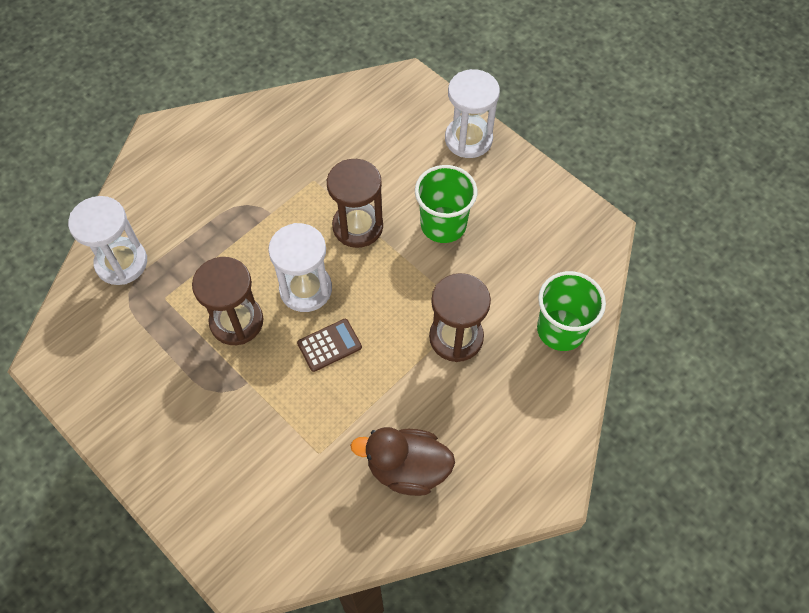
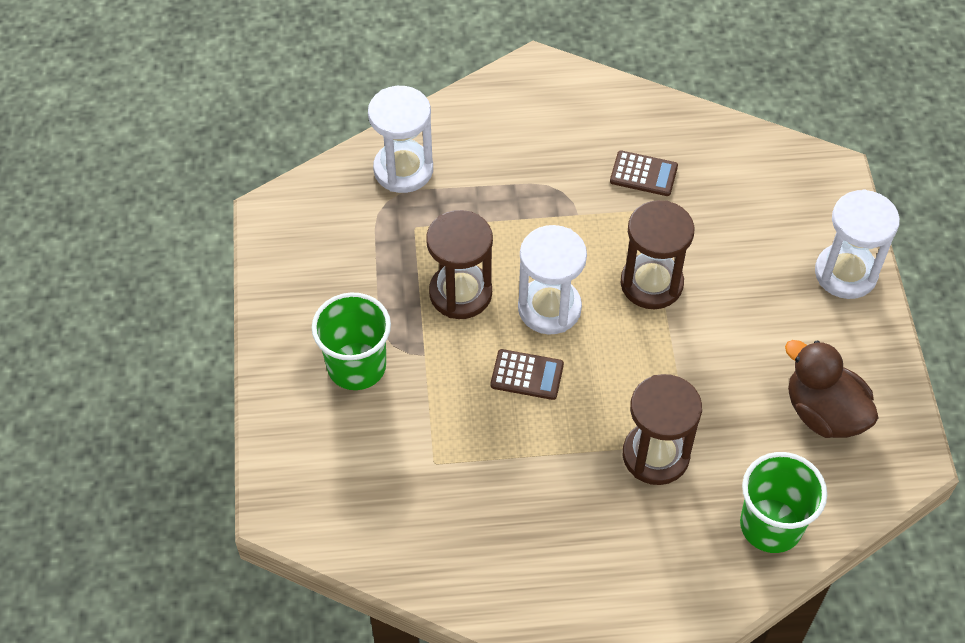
camera: 40 degrees right, 5 degrees down
(291, 157) = (643, 174): none -> brown calculator
(407, 469) = (501, 537): brown duck -> brown duck (823, 413)
(443, 225) = (740, 340): green cup -> green cup (356, 366)

